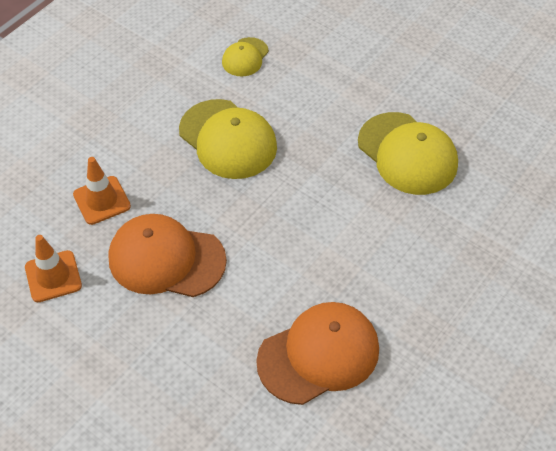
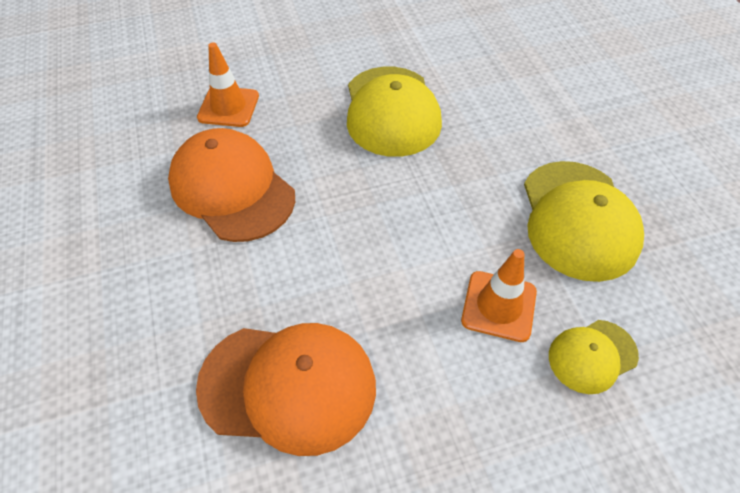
camera: 35 degrees right, 0 degrees up
(53, 276) = (124, 149): orange traffic cone -> orange traffic cone (499, 306)
(245, 57) = (472, 49): yellow cap -> yellow cap (592, 356)

